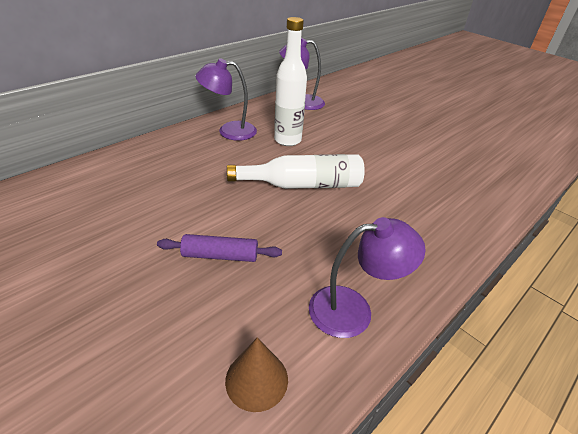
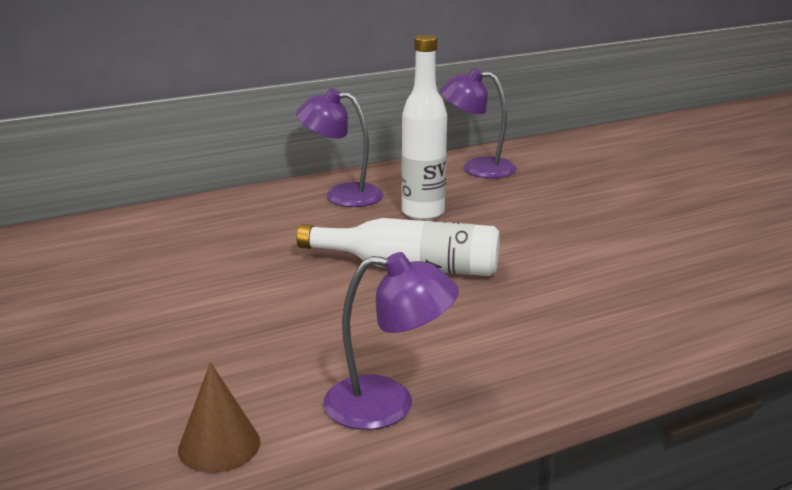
camera: 20 degrees right, 15 degrees down
(220, 255) = (246, 326): purple rolling pin -> none

